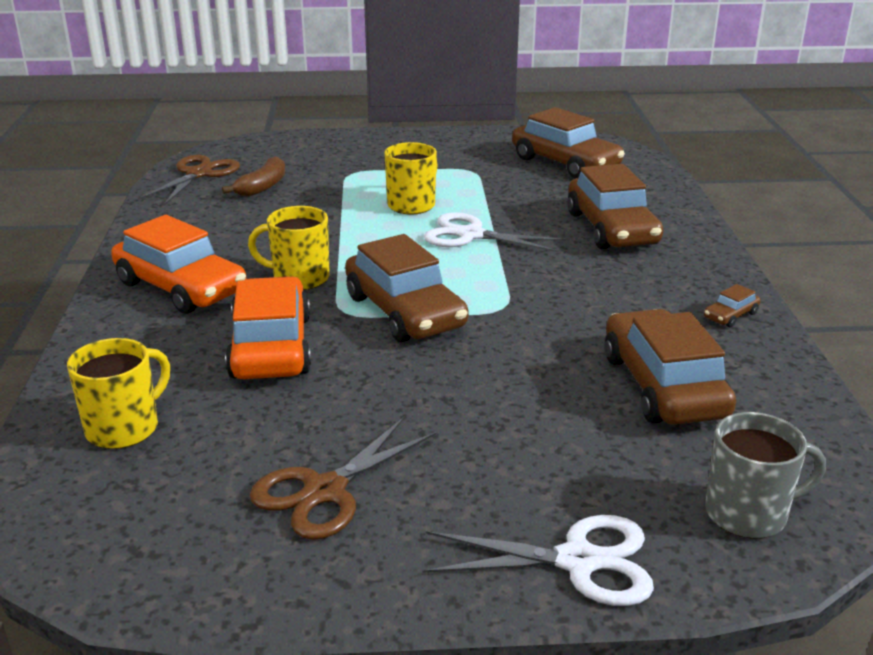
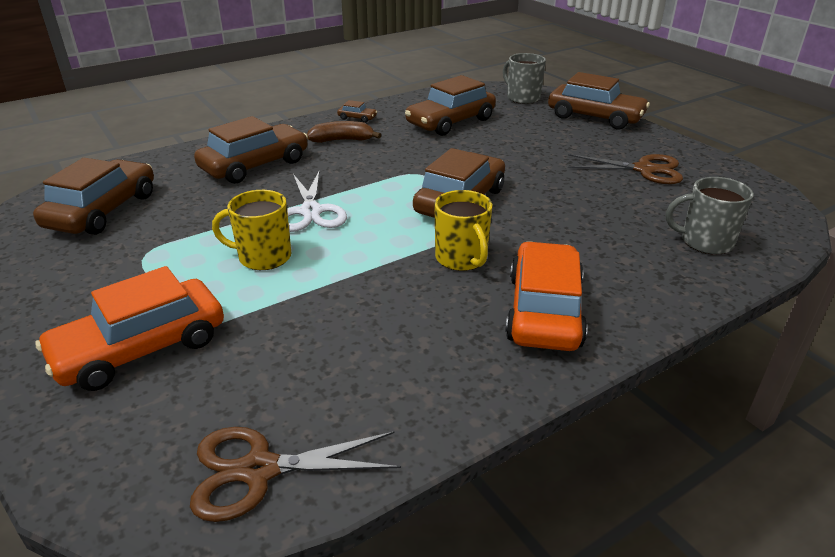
camera: 120 degrees left, 5 degrees up
(124, 428) = (705, 242): yellow mug -> grey mug
(262, 187) = (273, 378): brown banana -> brown banana (342, 140)
(271, 346) = (562, 231): orange car -> orange car (141, 348)
(577, 561) = (595, 117): white scissors -> brown car

